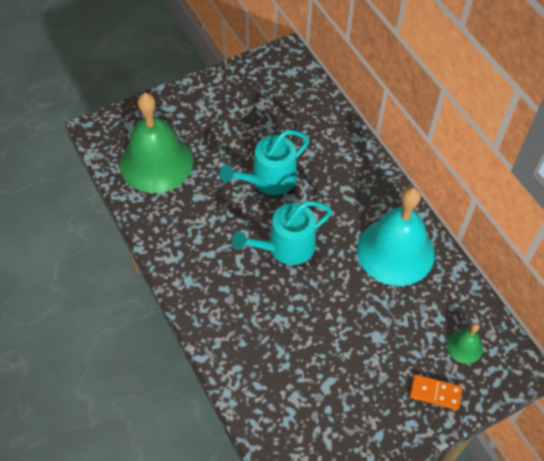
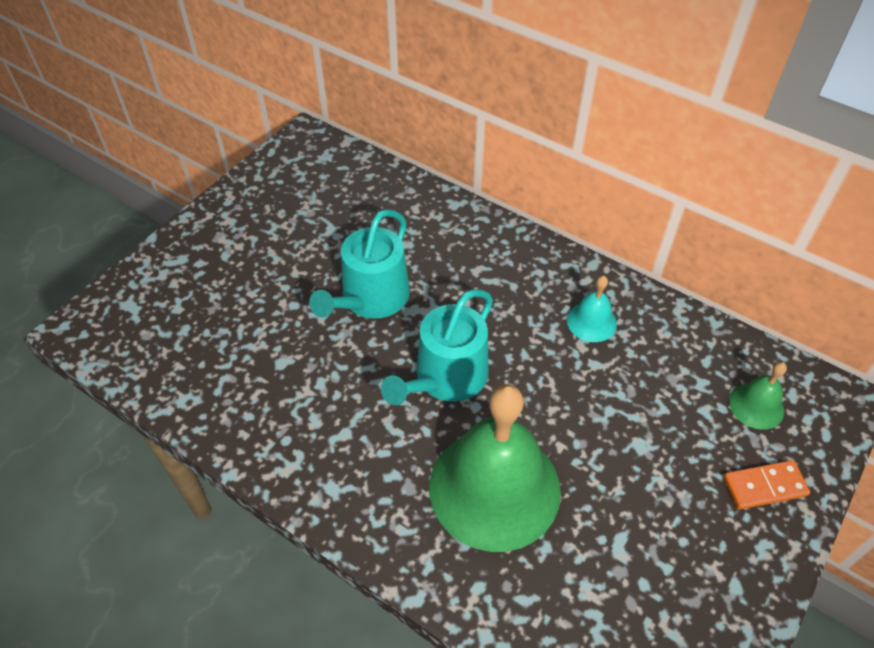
camera: 25 degrees left, 5 degrees down
(156, 162) = (196, 339): green bell -> green bell (494, 488)
(395, 251) = (591, 322): turquoise bell -> turquoise bell, size x0.44

